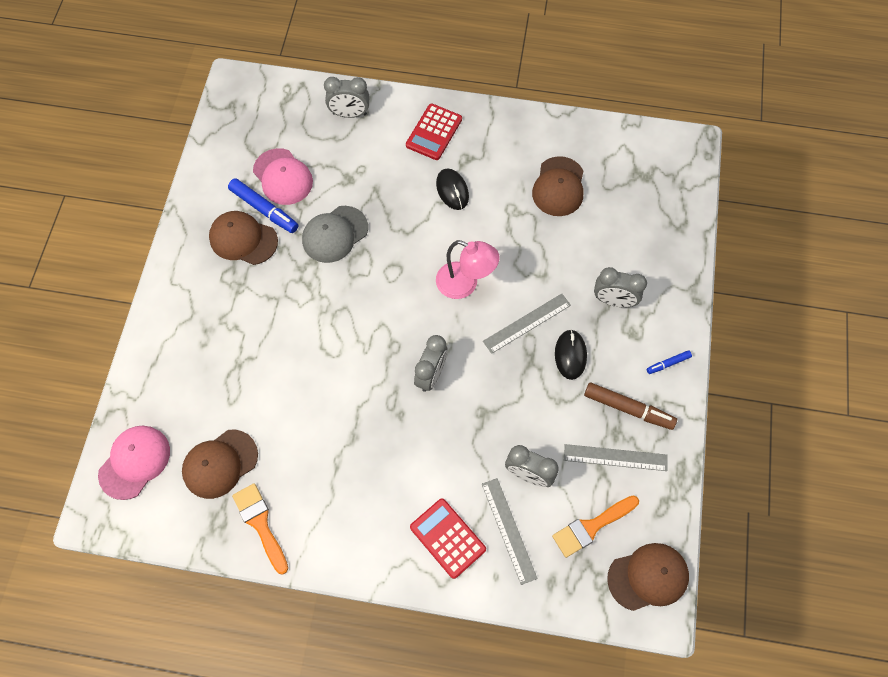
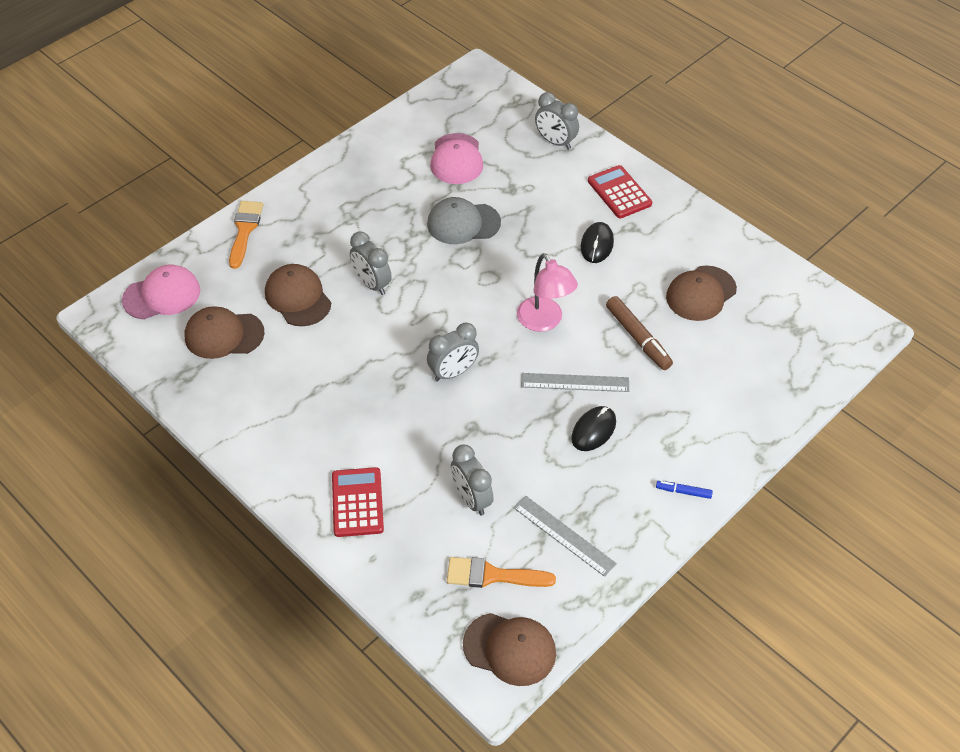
camera: 35 degrees right, 15 degrees down
(243, 239) = (384, 187): brown cap -> brown cap (298, 297)
(260, 523) = (216, 396): orange brush -> orange brush (245, 230)
(264, 209) = (420, 174): blue marker -> none
(434, 132) = (619, 192): red calculator -> red calculator turned 90 degrees clockwise
(508, 530) = (415, 530): grey ruler -> none
(613, 301) = (674, 411): grey clock -> grey clock (372, 284)
(627, 408) = (611, 504): brown marker -> brown marker (637, 337)

